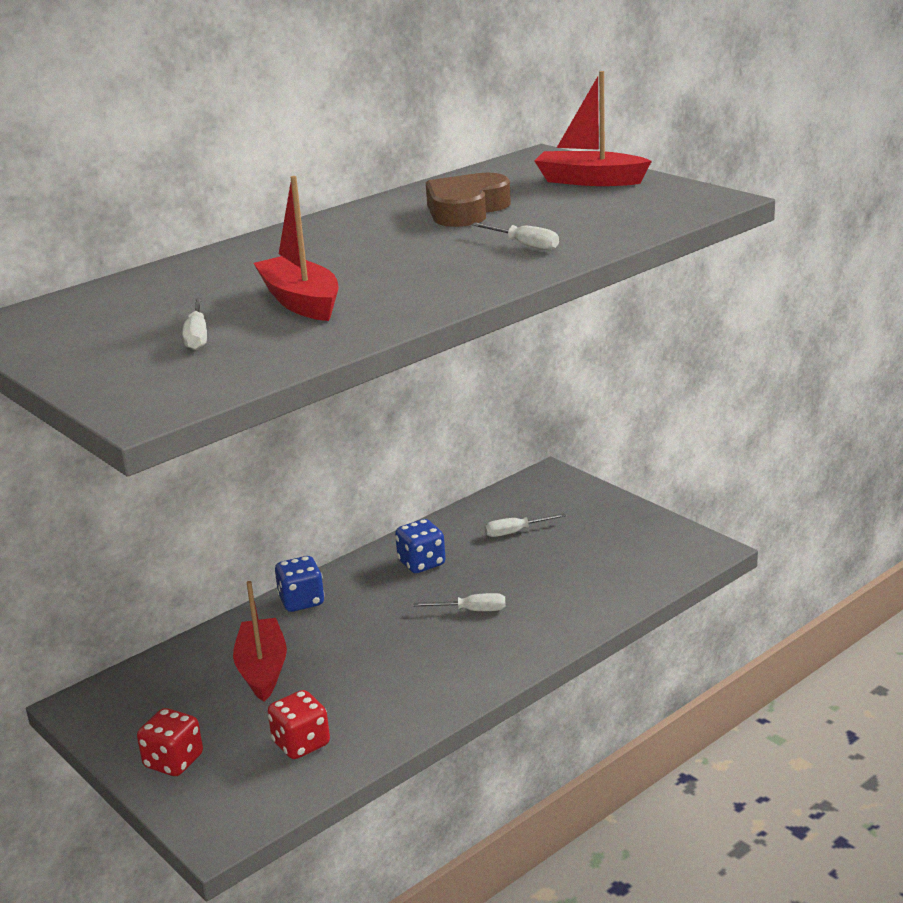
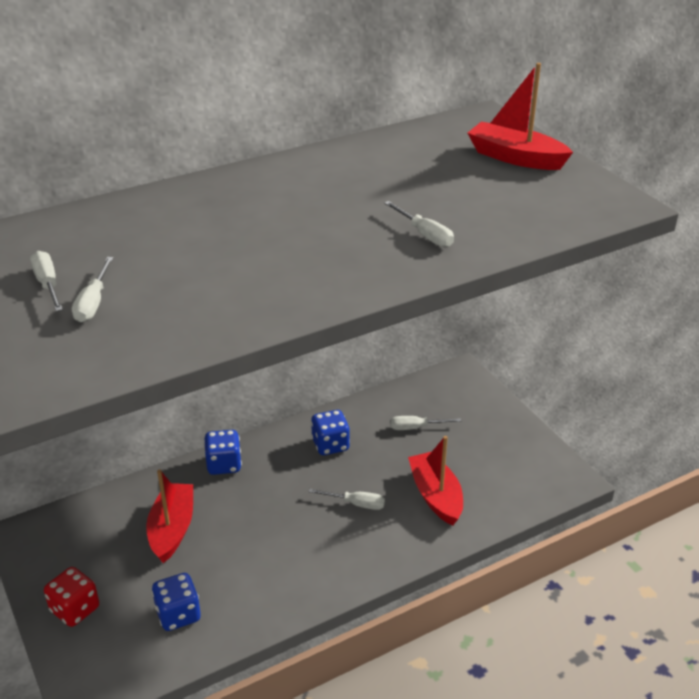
camera: 10 degrees right, 10 degrees up
(137, 331) = (48, 284): none -> white screwdriver
(301, 302) = (200, 274): red boat -> red boat (436, 496)
(301, 744) = (178, 614): red dice -> blue dice
(466, 210) = (392, 177): brown heart -> none

